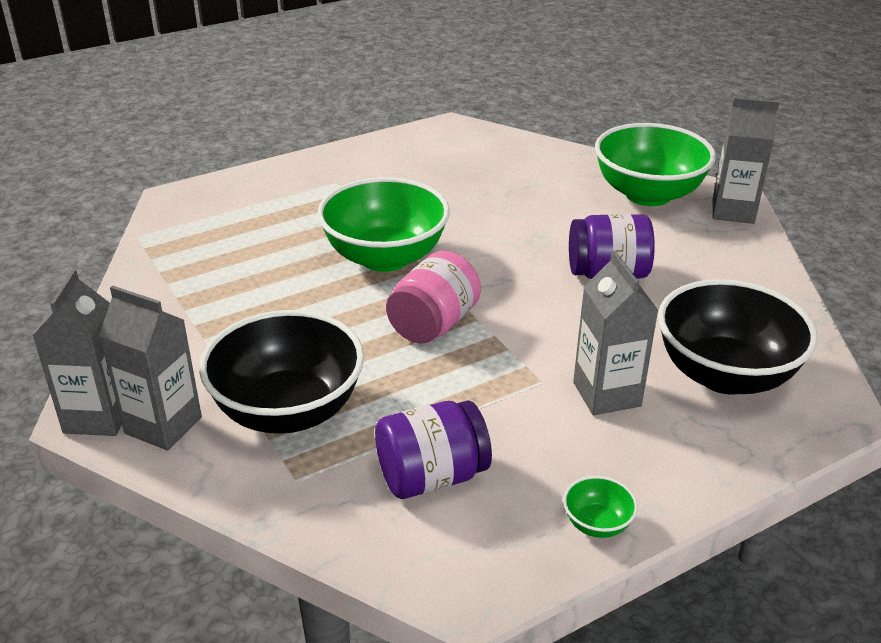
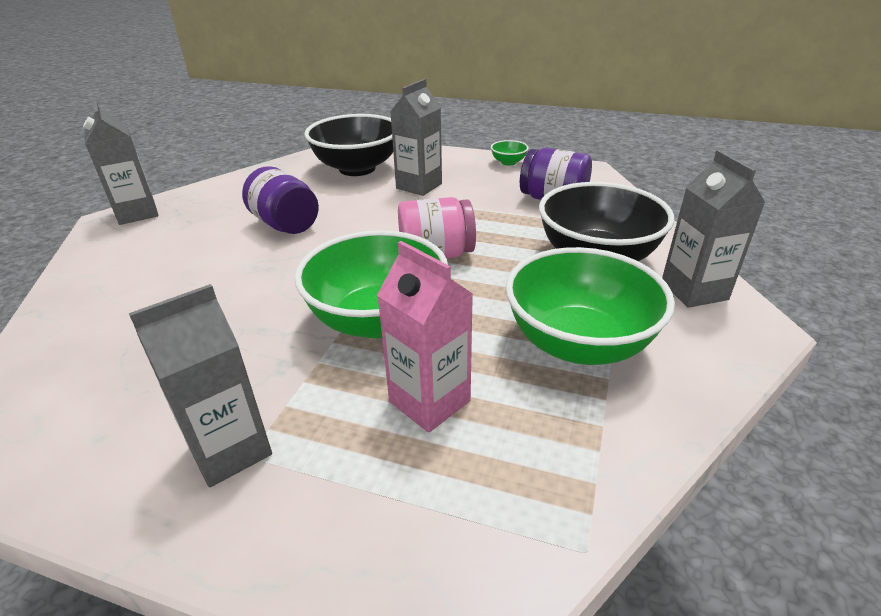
camera: 130 degrees left, 0 degrees up
(98, 416) = (746, 322): grey carton -> grey carton (230, 450)
(281, 241) = (429, 401): none -> pink carton
(648, 194) = (128, 250): green bowl -> green bowl (578, 343)

